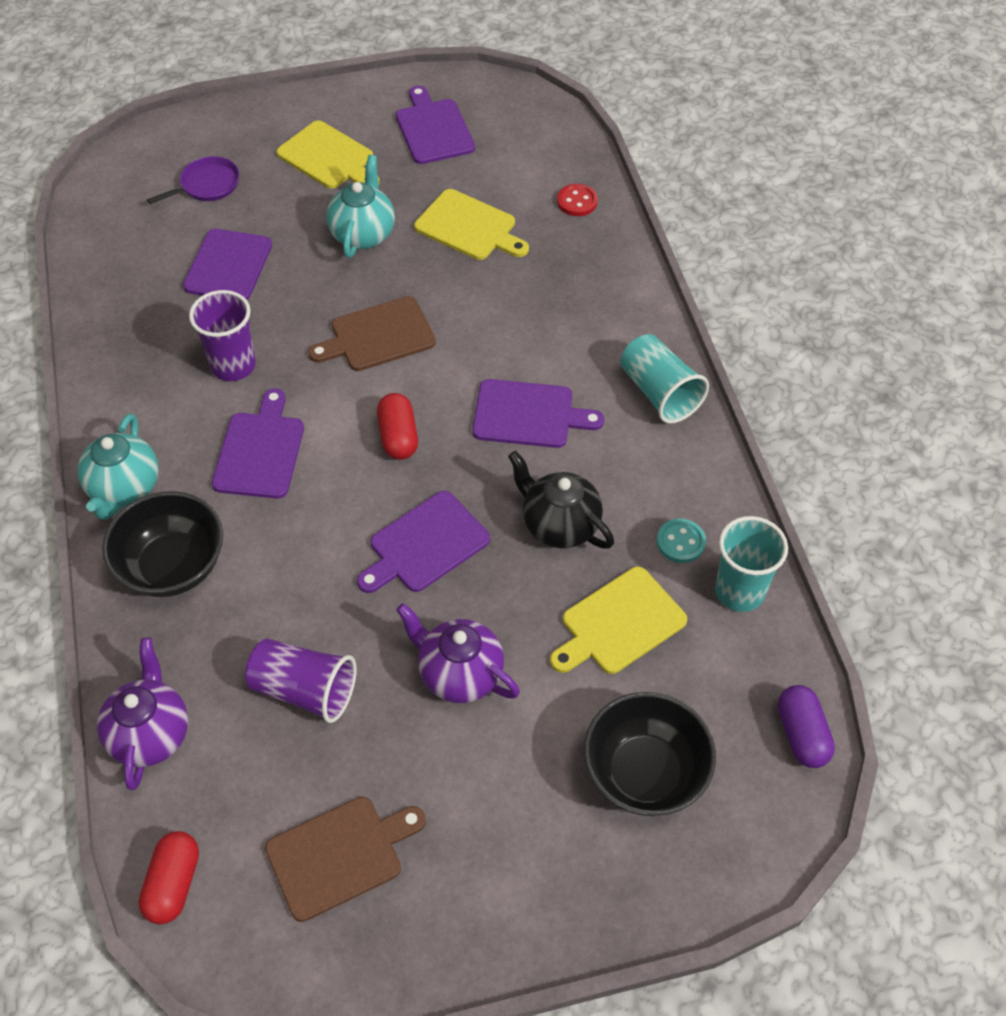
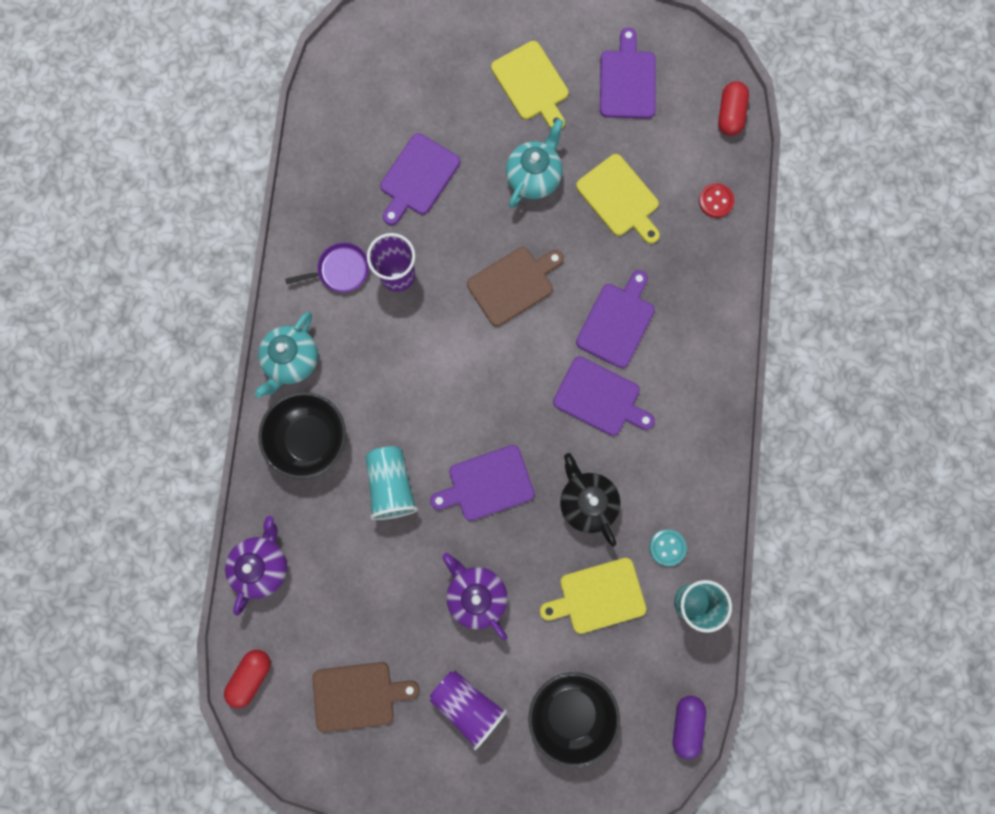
camera: 20 degrees right, 25 degrees up
(207, 185) = (426, 82): purple pan -> purple pan (341, 270)
(260, 451) = (395, 361): purple cutting board -> purple cutting board (617, 322)
(304, 690) = (370, 569): purple cup -> purple cup (467, 704)
(378, 336) = (513, 284): brown cutting board -> brown cutting board turned 150 degrees clockwise
(398, 436) = (498, 384): red capsule -> red capsule (730, 114)
(659, 393) = (705, 413): turquoise cup -> turquoise cup (391, 485)

